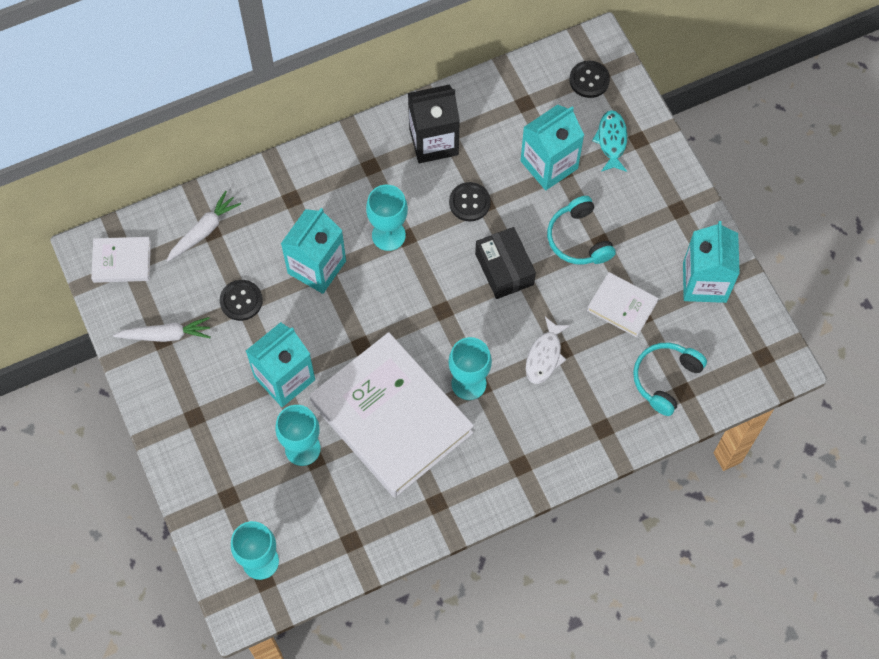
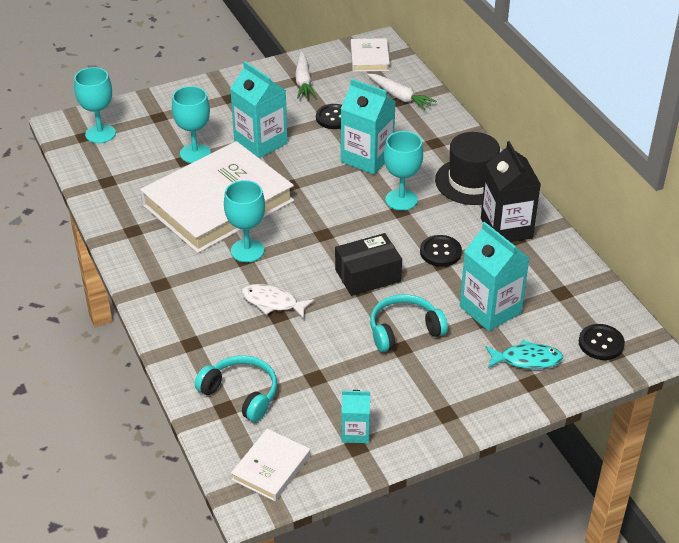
camera: 90 degrees right, 25 degrees down
(359, 167) = (471, 181): none -> black hat
(622, 306) = (326, 362): white book -> white book (271, 468)
(704, 282) = (355, 432): turquoise carton -> turquoise carton, size x0.56

